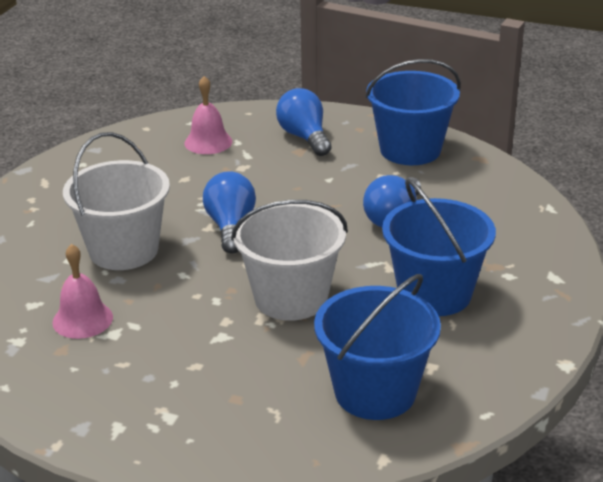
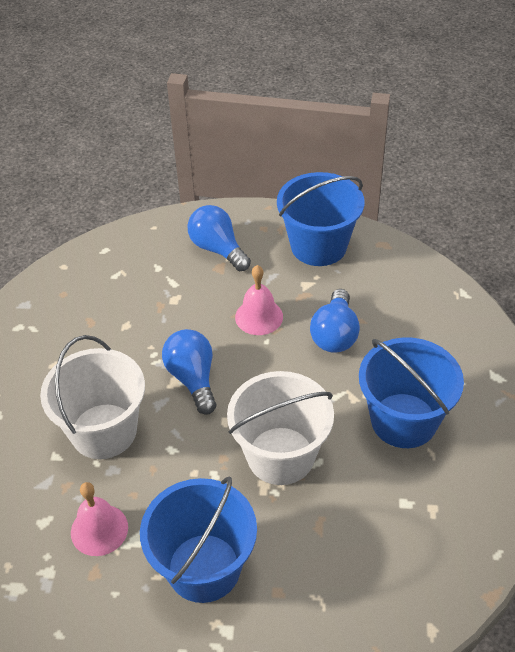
camera: 15 degrees left, 15 degrees up
(208, 142) = (130, 273): pink bell -> pink bell (259, 316)
(375, 392) = (396, 552): blue bucket -> blue bucket (204, 568)

